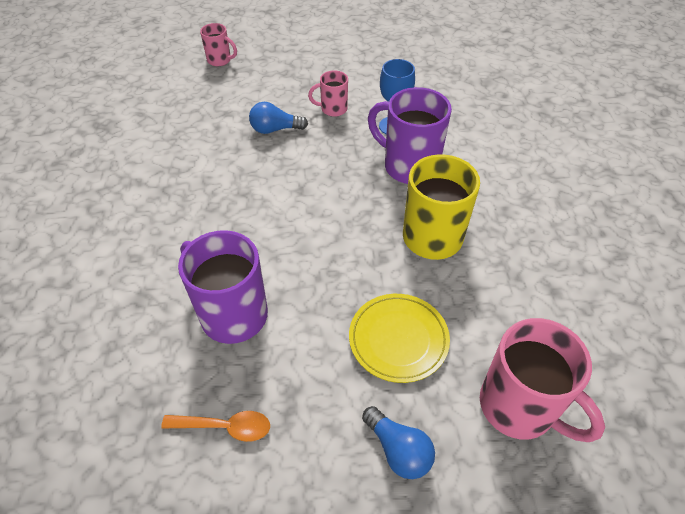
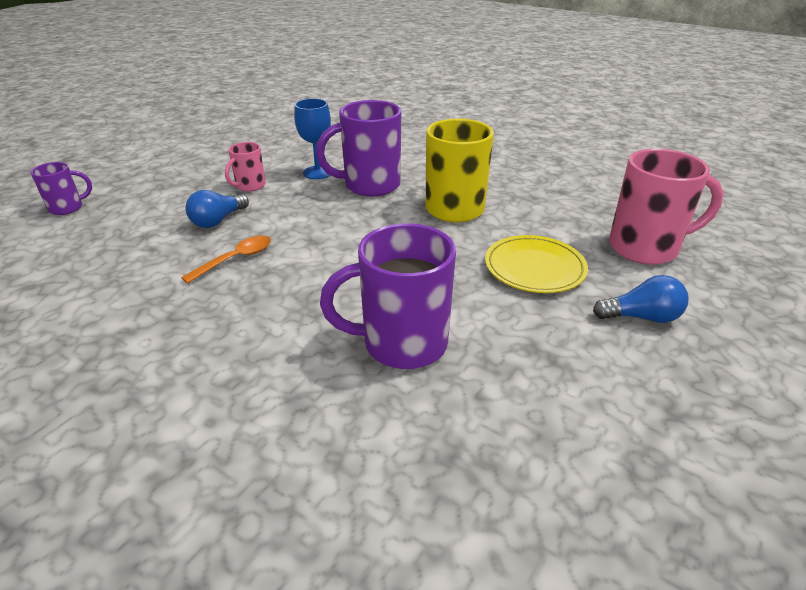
camera: 50 degrees left, 15 degrees down
(220, 60) = (68, 208): pink mug -> purple mug
(225, 427) = (533, 409): orange spoon -> orange spoon (235, 259)

